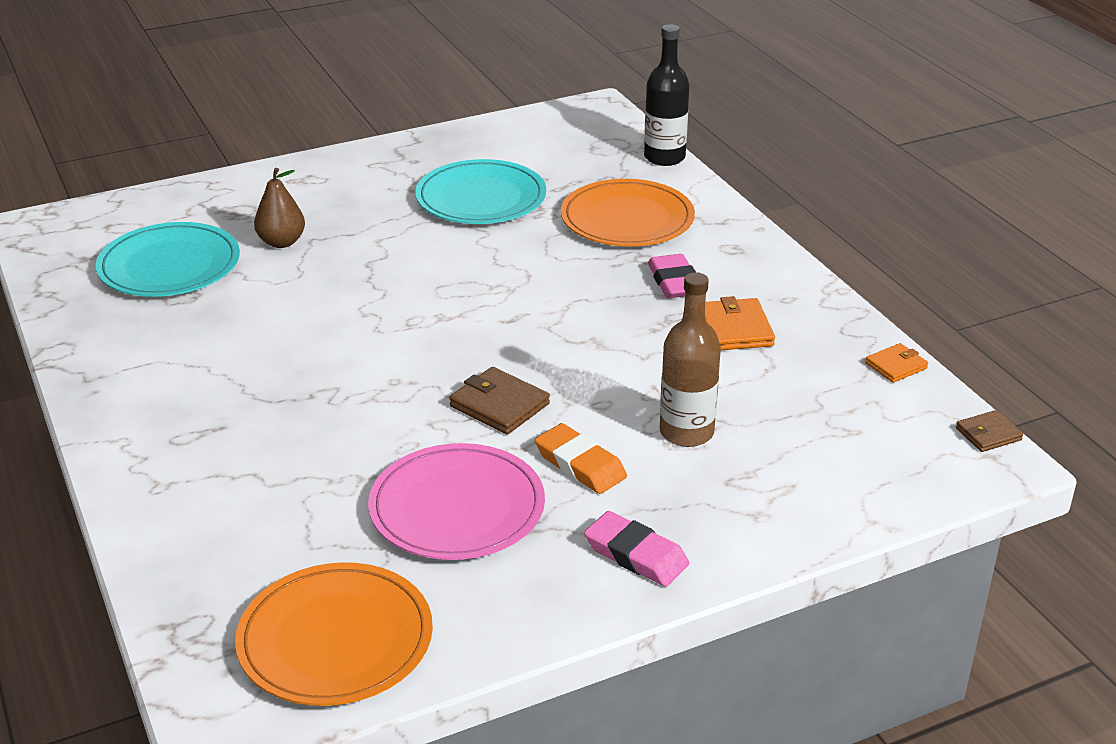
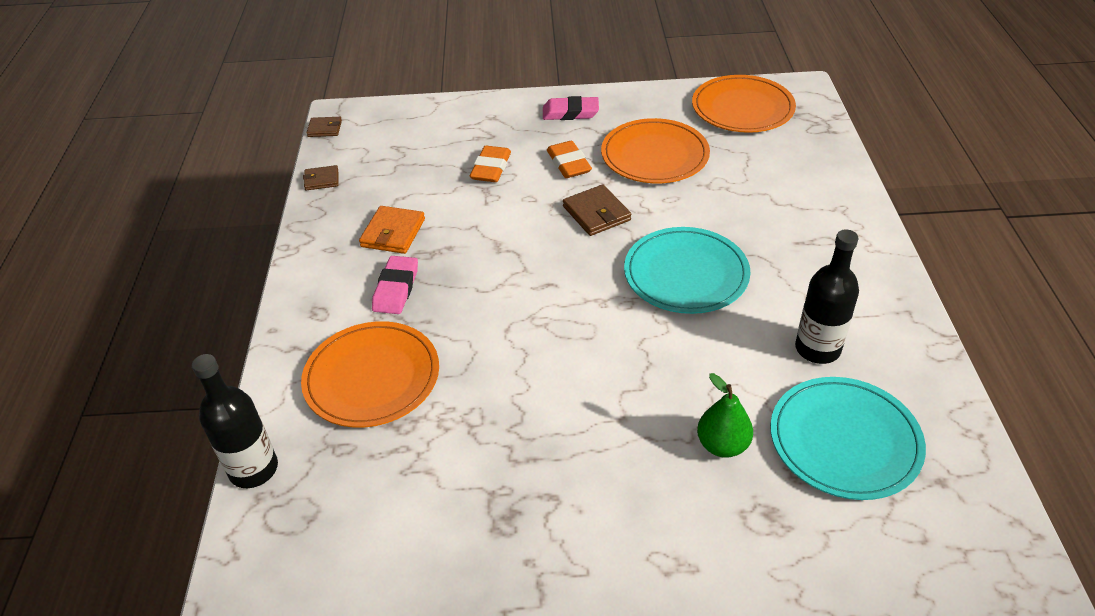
camera: 155 degrees left, 10 degrees up
(194, 325) = (817, 349): none -> black bottle
(281, 242) = (722, 445): brown pear -> green pear
(457, 508) = (654, 155): pink plate -> orange plate
(481, 198) = (489, 457): turquoise plate -> turquoise plate (686, 274)
(636, 555) = (570, 112): pink eraser -> pink eraser turned 60 degrees counterclockwise
(686, 432) = (491, 168): brown bottle -> orange eraser
(896, 366) = (321, 180): orange wallet -> brown wallet

